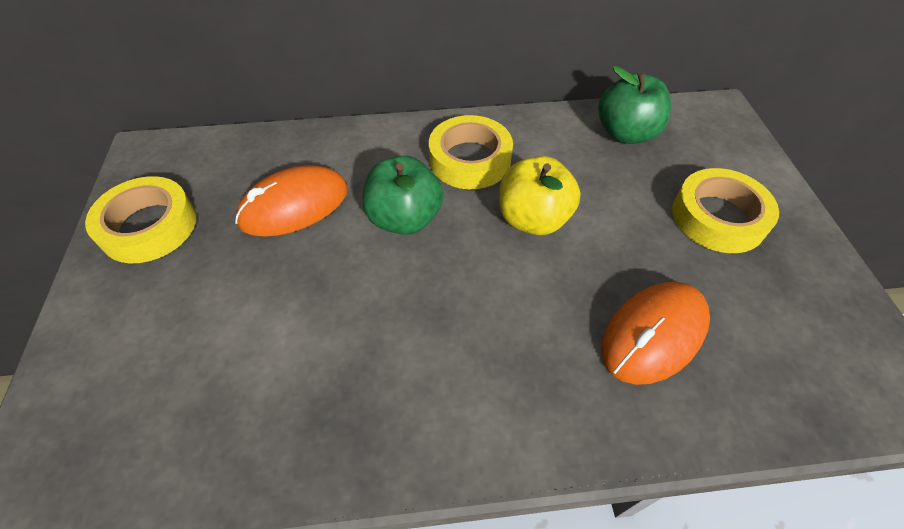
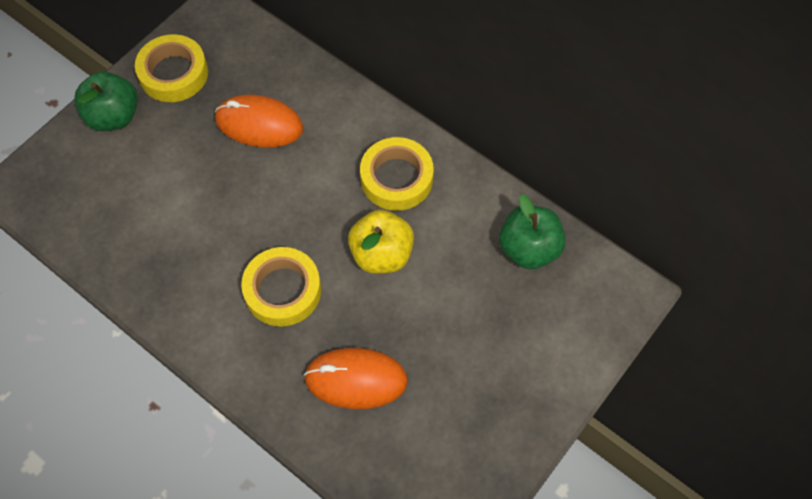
camera: 45 degrees right, 10 degrees up
(404, 219) = (309, 187): green apple -> green apple (114, 116)
(718, 217) = (498, 358): yellow tape -> yellow tape (283, 290)

